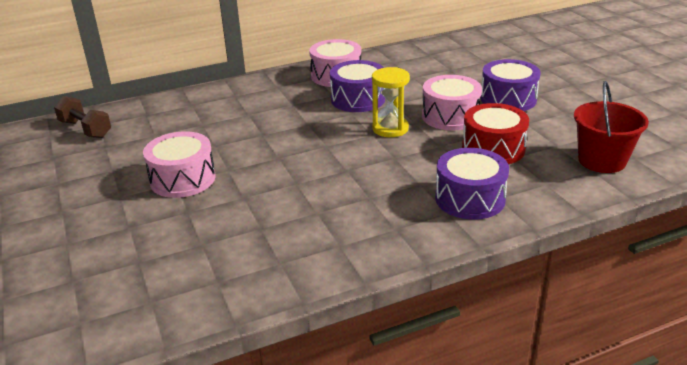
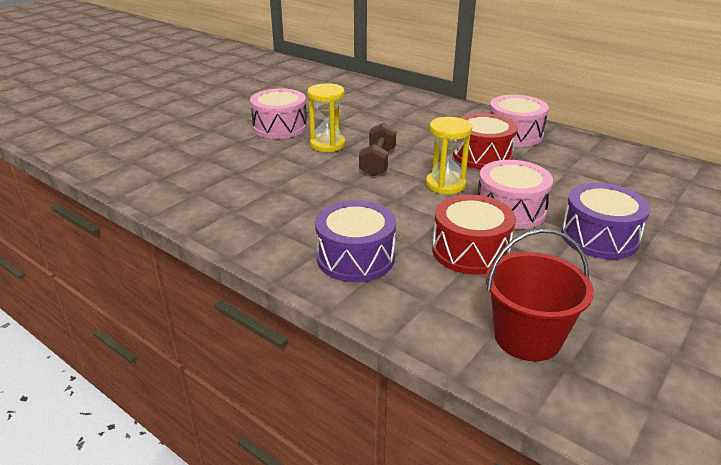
camera: 60 degrees right, 0 degrees up
(85, 129) = (316, 79): brown dumbbell -> brown dumbbell (378, 162)
(257, 162) = (327, 144): none -> yellow hourglass
(358, 99) = (482, 156): purple drum -> red drum

